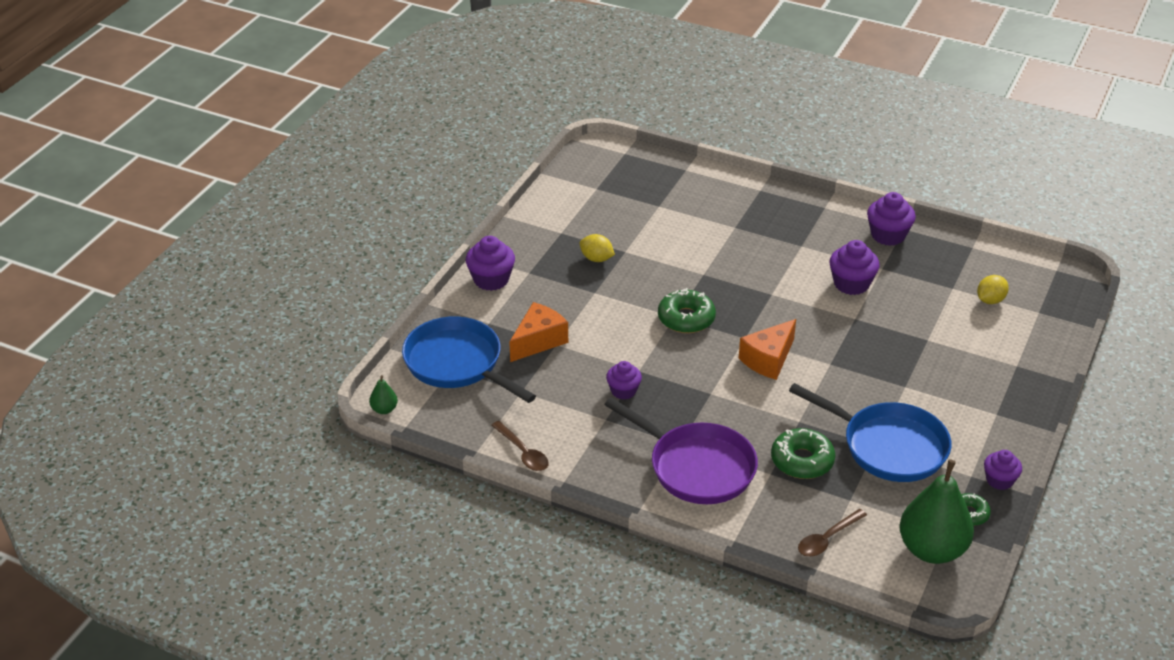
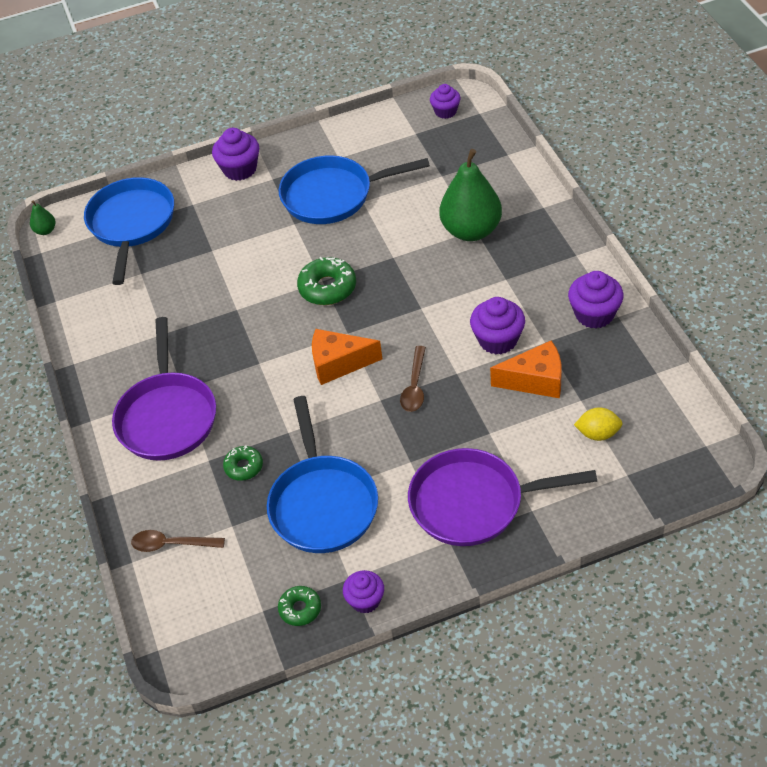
camera: 50 degrees right, 10 degrees up
(523, 453) = (79, 323): brown spoon -> brown spoon (414, 386)
(538, 341) = (204, 240): orange cheese -> orange cheese (535, 380)
(596, 259) = (333, 195): yellow lemon -> blue pan
(623, 391) = (204, 319): purple cupcake -> purple cupcake (445, 111)
(802, 461) = (244, 467): green donut -> green donut, size x0.61
(932, 550) = (230, 615): green pear -> green pear (471, 230)
(979, 383) = (474, 503): none -> purple pan

